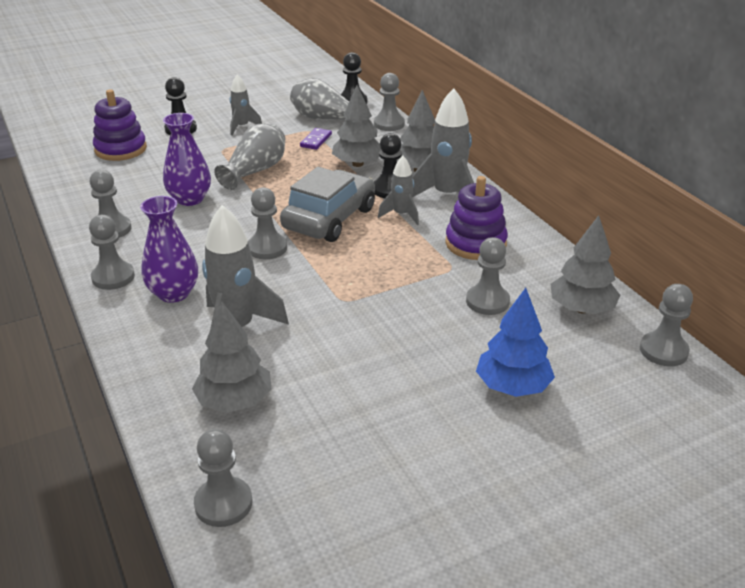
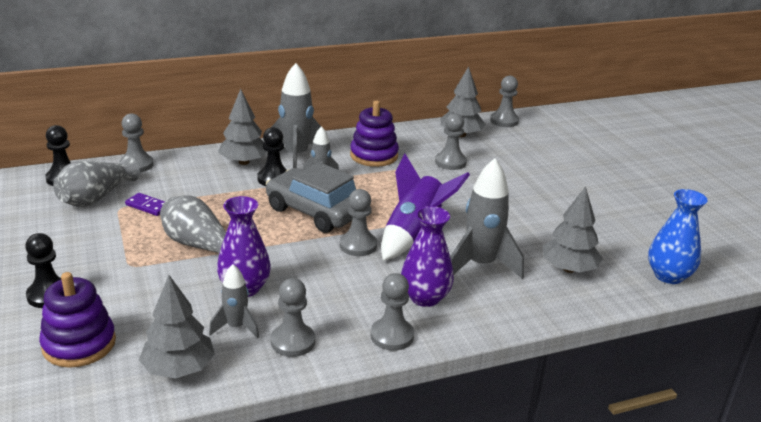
camera: 85 degrees left, 5 degrees down
(223, 503) = (668, 276): grey pawn -> blue vase
(242, 127) = (78, 249): grey rocket -> grey rocket (236, 327)
(297, 281) = (414, 234): none -> purple rocket
(357, 164) = (215, 189): grey tree -> grey tree (178, 369)
(512, 386) = (541, 168): blue tree -> none

